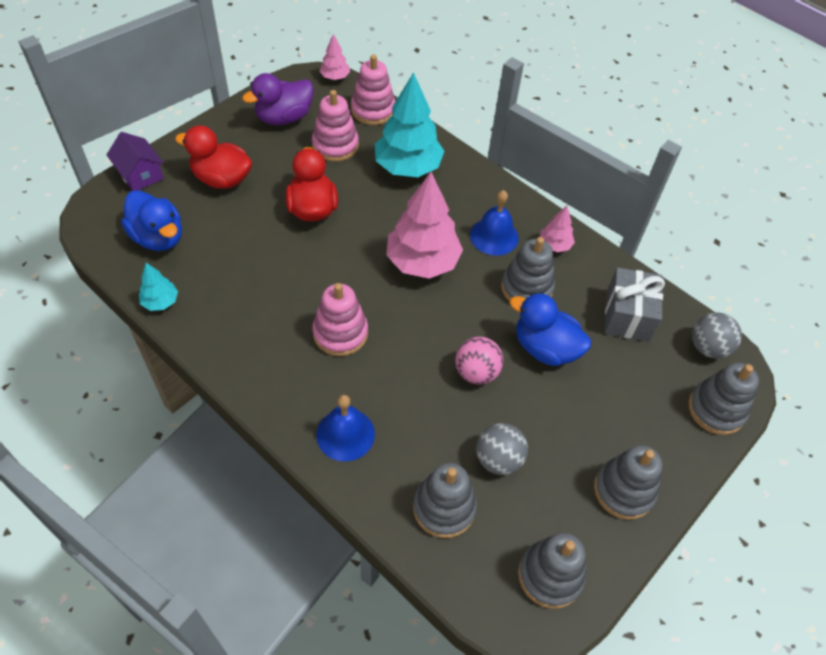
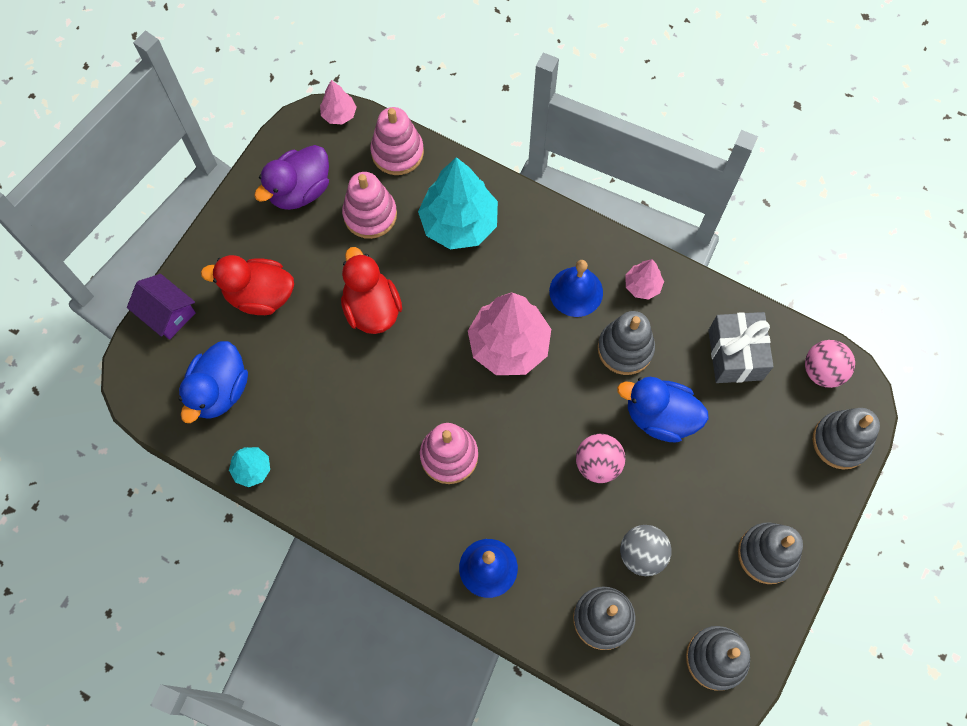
camera: 10 degrees left, 15 degrees up
(158, 237) = (219, 391): blue duck -> blue duck turned 75 degrees clockwise
(708, 347) = (822, 371): grey ball -> pink ball

